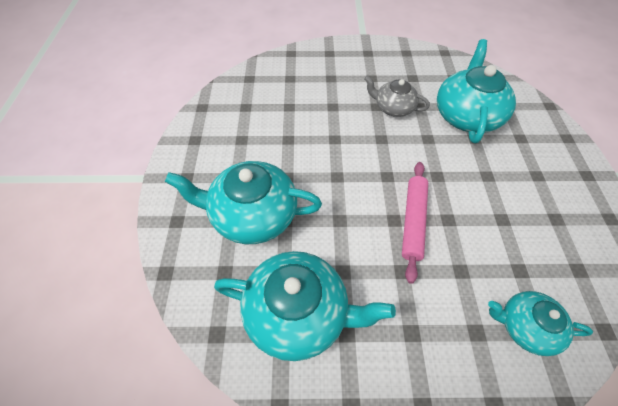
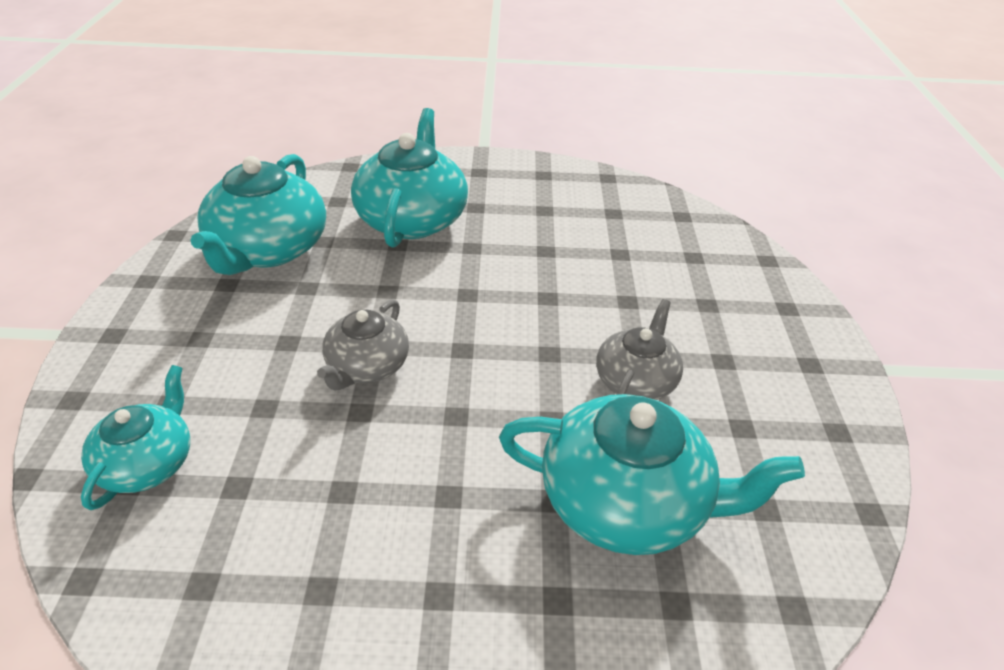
camera: 90 degrees right, 15 degrees down
(413, 221) = (366, 366): pink rolling pin -> grey teapot

